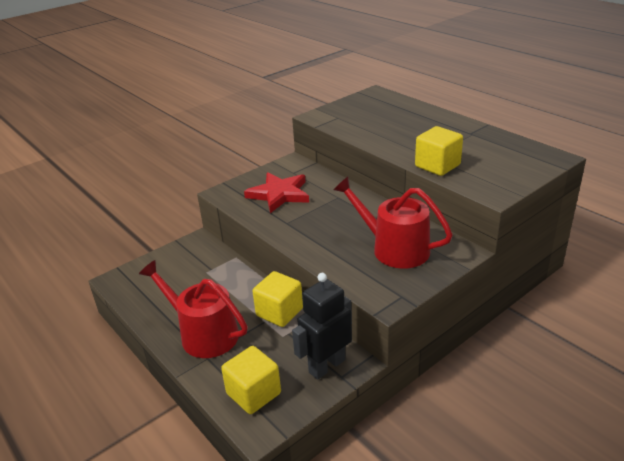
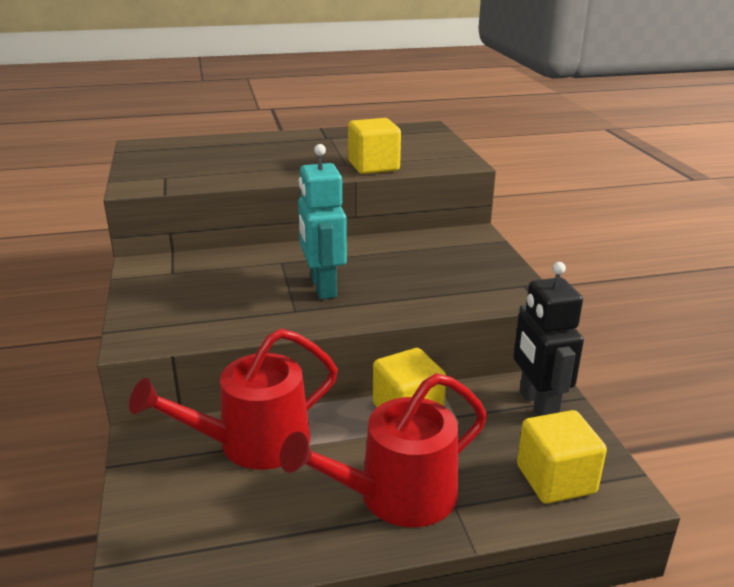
camera: 65 degrees left, 5 degrees down
(279, 194) = (215, 296): red star -> none
(320, 221) = (323, 287): none -> turquoise robot
(394, 248) = (433, 263): red watering can -> red watering can (253, 443)

